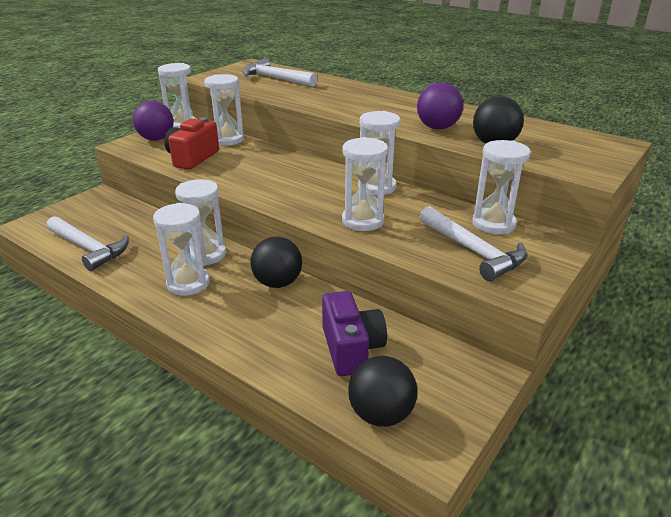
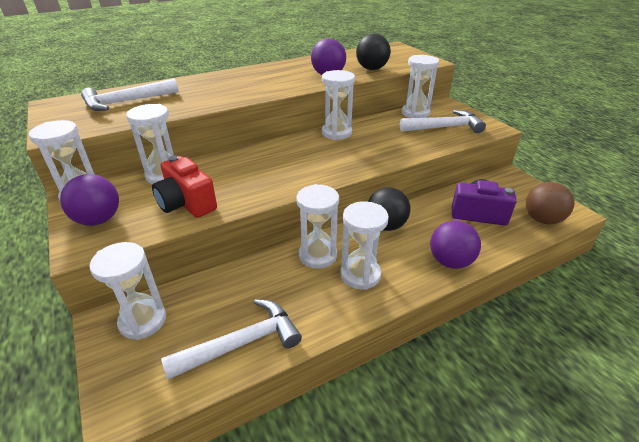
camera: 65 degrees left, 5 degrees up
(236, 337) = (450, 261): none -> purple ball
(363, 221) = (385, 150): white hourglass -> white hourglass (143, 321)
(381, 414) = (542, 219): black ball -> brown ball

